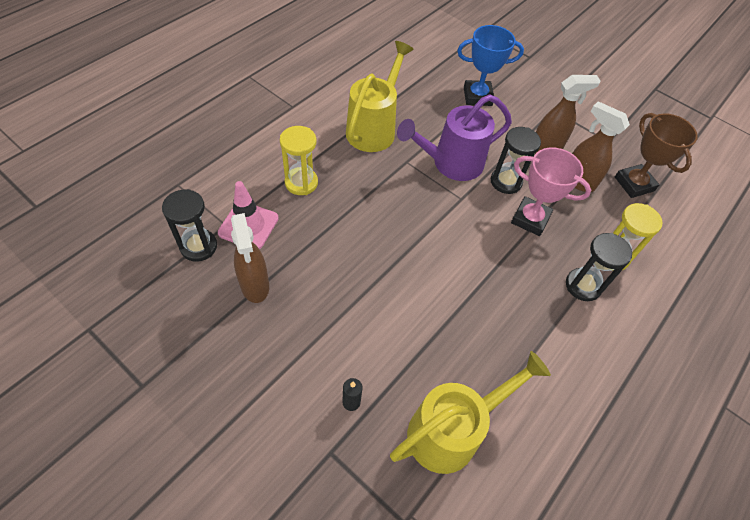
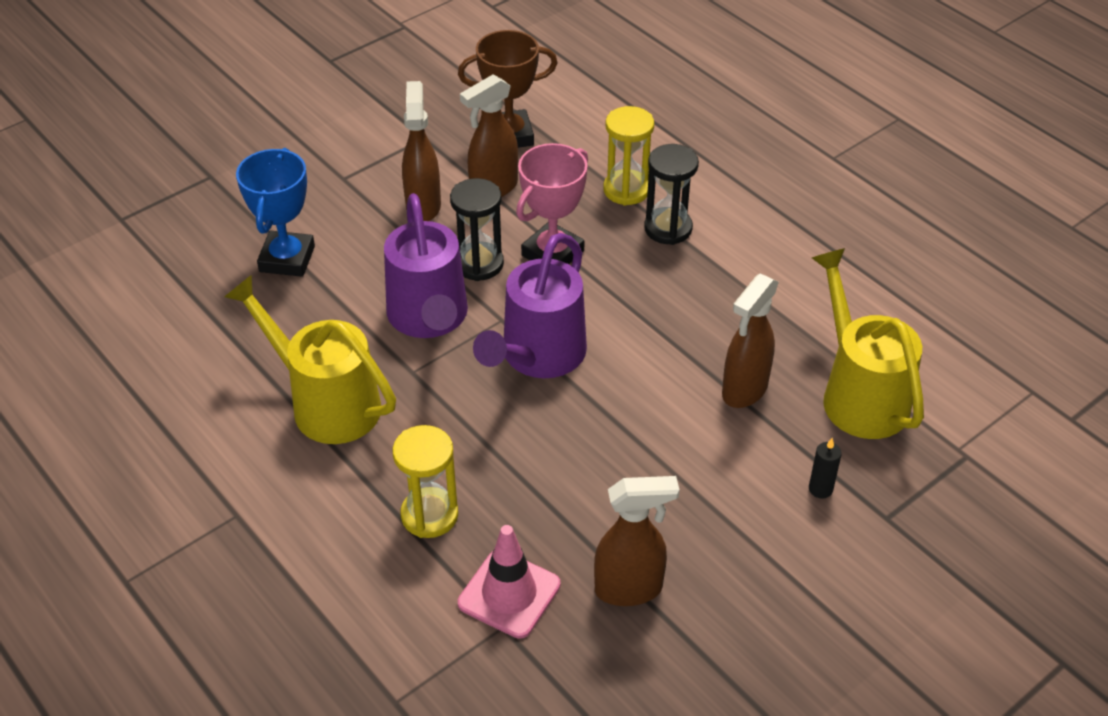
camera: 75 degrees left, 10 degrees down
(198, 246) = (542, 666): black hourglass -> none
(434, 220) = (537, 357): none -> purple watering can
(435, 345) = (744, 390): none -> brown spray bottle

